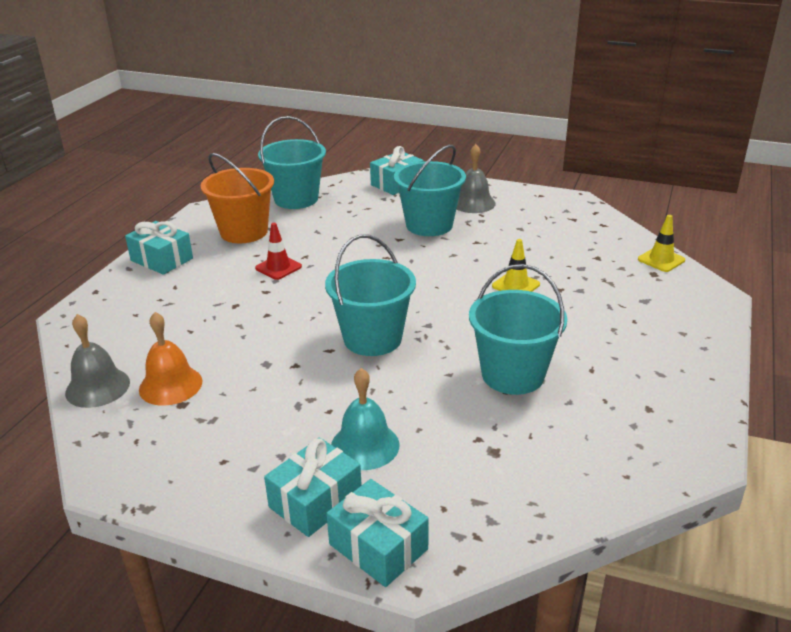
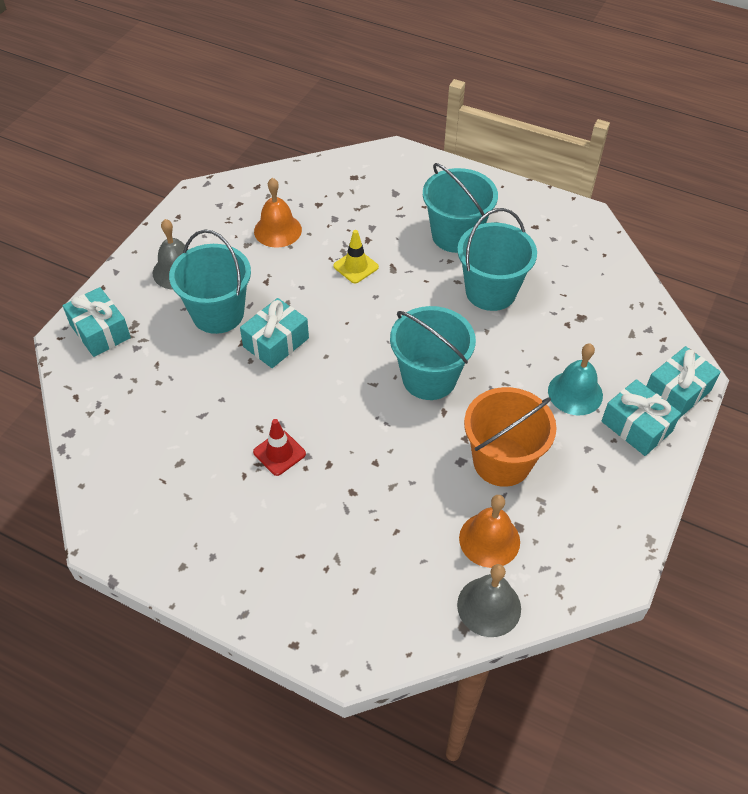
camera: 85 degrees left, 20 degrees up
(162, 259) = (230, 577): turquoise gift -> turquoise gift (276, 342)
(244, 232) = (181, 490): orange bucket -> orange bucket (502, 461)
(296, 199) = (105, 435): turquoise bucket -> turquoise bucket (455, 235)
(547, 240) = (277, 230): none -> orange bell
(661, 260) = (332, 167): yellow traffic cone -> none

